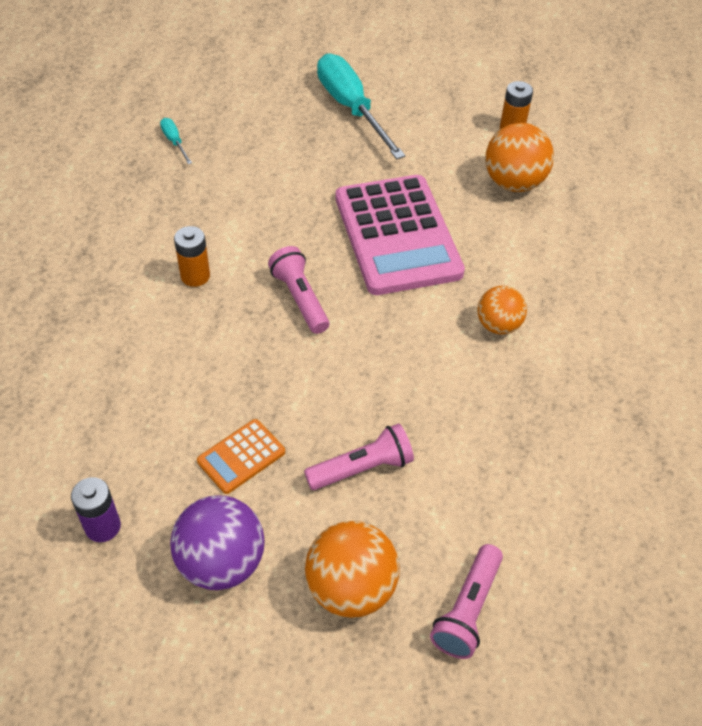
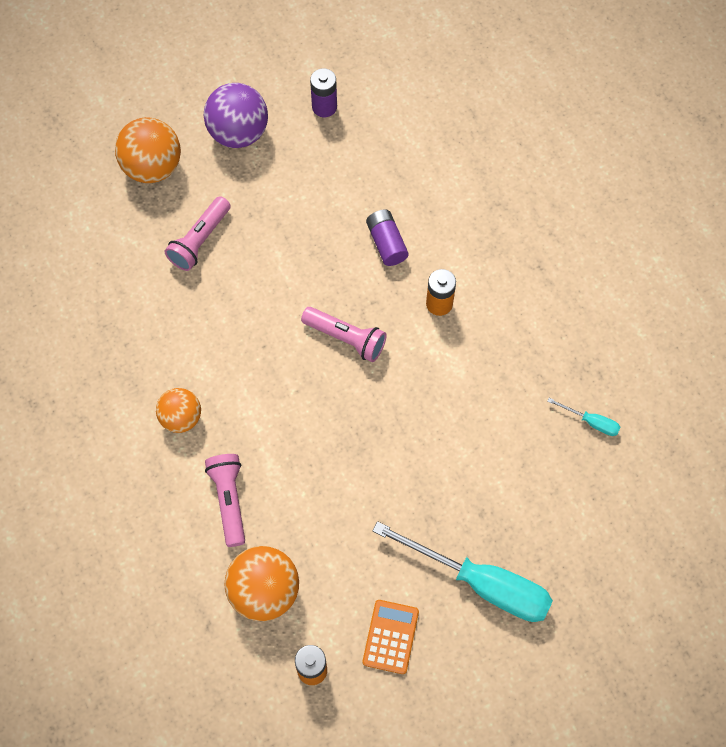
camera: 145 degrees right, 15 degrees up
(186, 350) = (386, 243): none -> purple battery
(241, 456) = (282, 197): orange calculator -> orange calculator (390, 637)
(397, 235) = (321, 453): pink calculator -> none
(467, 609) = (76, 199): pink flashlight -> pink flashlight (229, 500)

